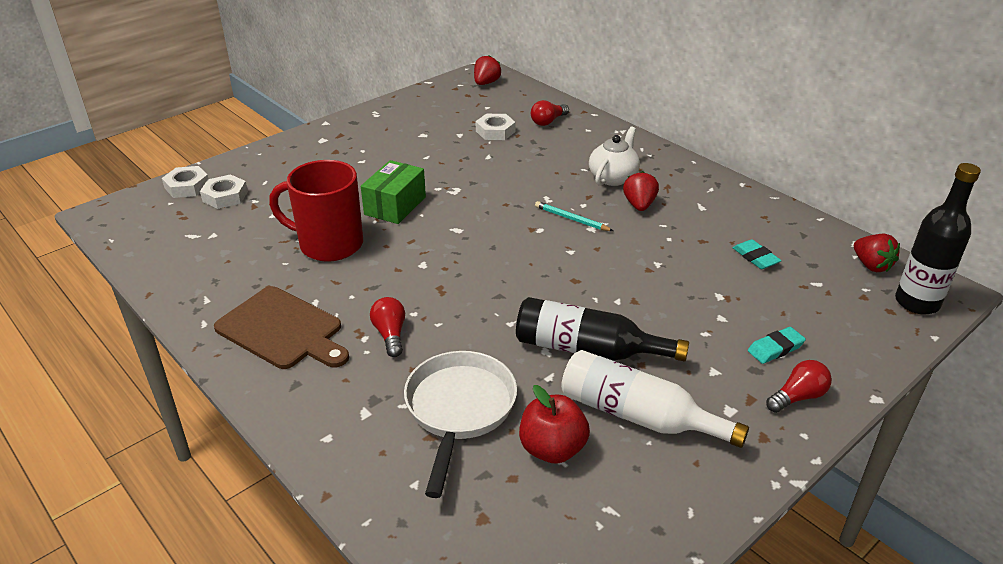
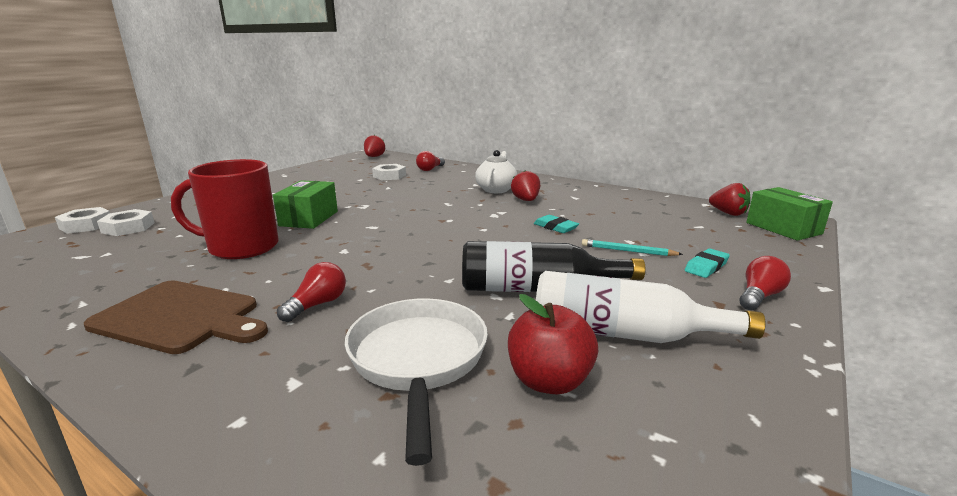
camera: 15 degrees left, 15 degrees down
(390, 334) = (317, 305): red light bulb -> red light bulb turned 60 degrees clockwise
(571, 219) = (474, 212): turquoise pencil -> turquoise pencil (627, 251)
(755, 257) = (639, 217): turquoise eraser -> turquoise eraser (555, 227)
(917, 303) = (783, 228): black bottle -> green box

